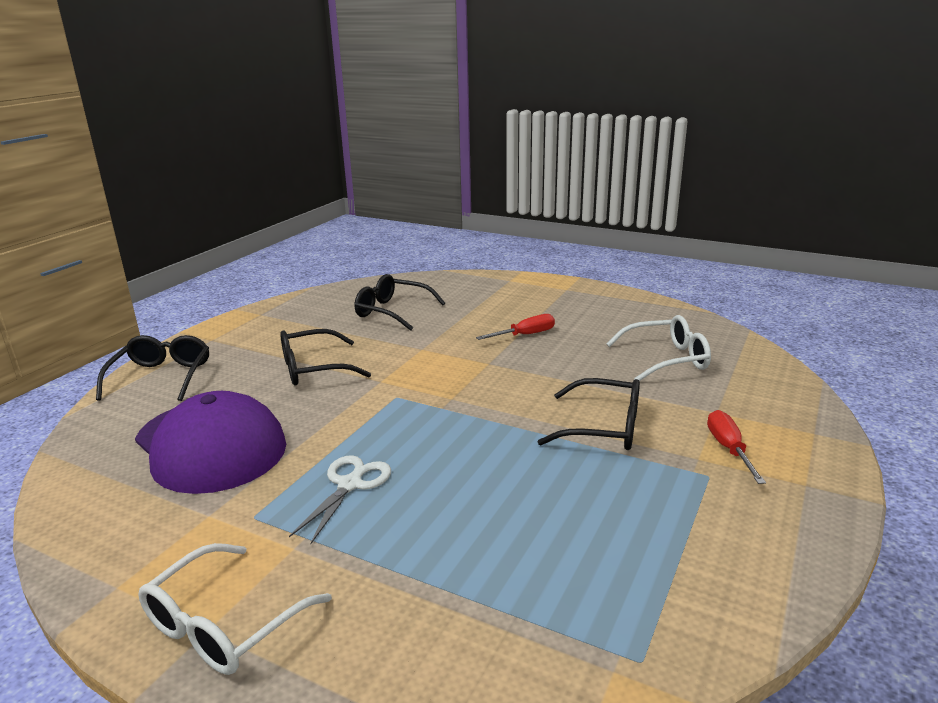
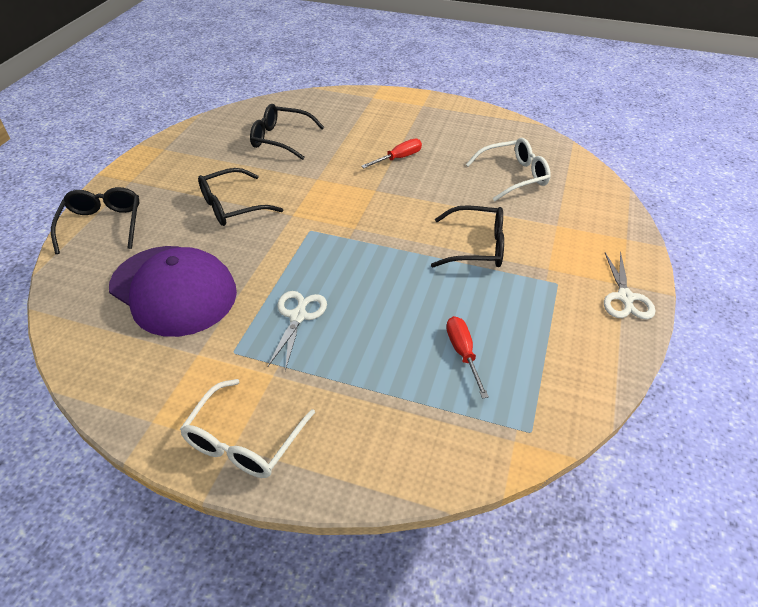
camera: 10 degrees left, 20 degrees up
(729, 449) = (568, 258): red screwdriver -> red screwdriver (463, 353)
(807, 501) = (625, 298): none -> white scissors

